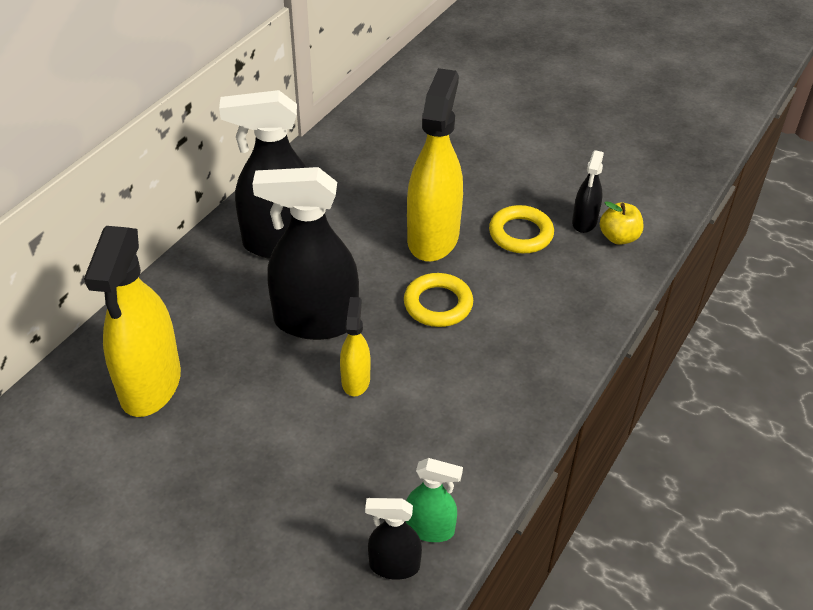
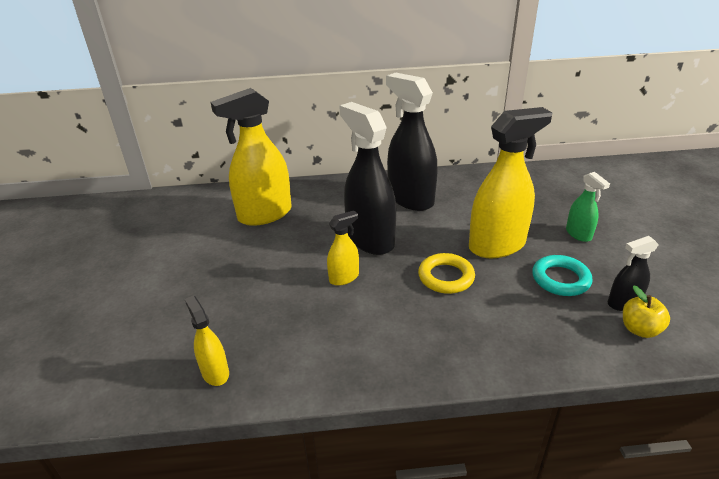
camera: 55 degrees right, 10 degrees down
(394, 565) = (215, 372): black spray bottle -> yellow spray bottle
(430, 529) = (258, 374): green spray bottle -> green spray bottle (578, 234)
(520, 234) = (560, 279): yellow ring -> turquoise ring

